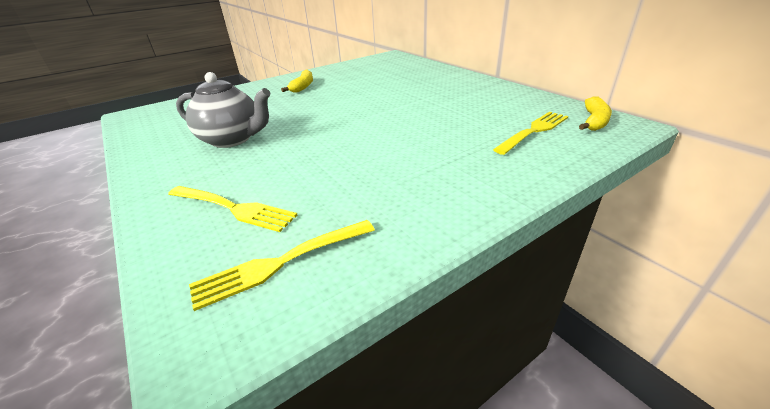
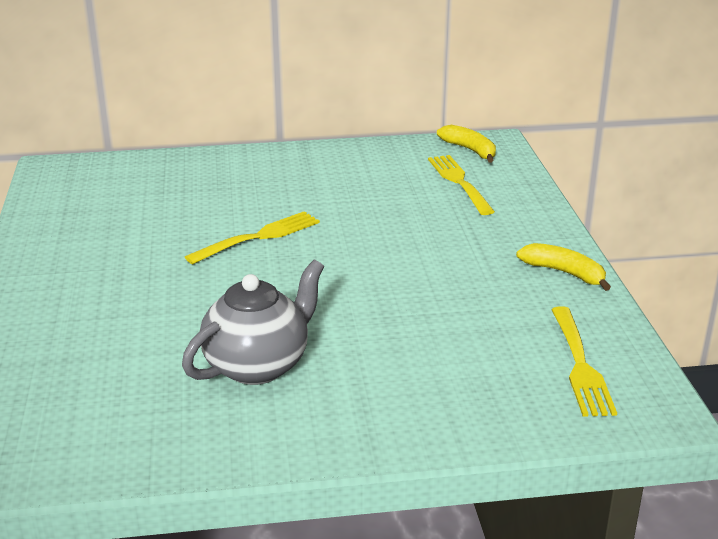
camera: 65 degrees left, 5 degrees down
(232, 208) = (462, 382): yellow fork -> yellow fork (258, 237)
(303, 86) = (96, 274): yellow banana -> yellow banana (564, 273)

